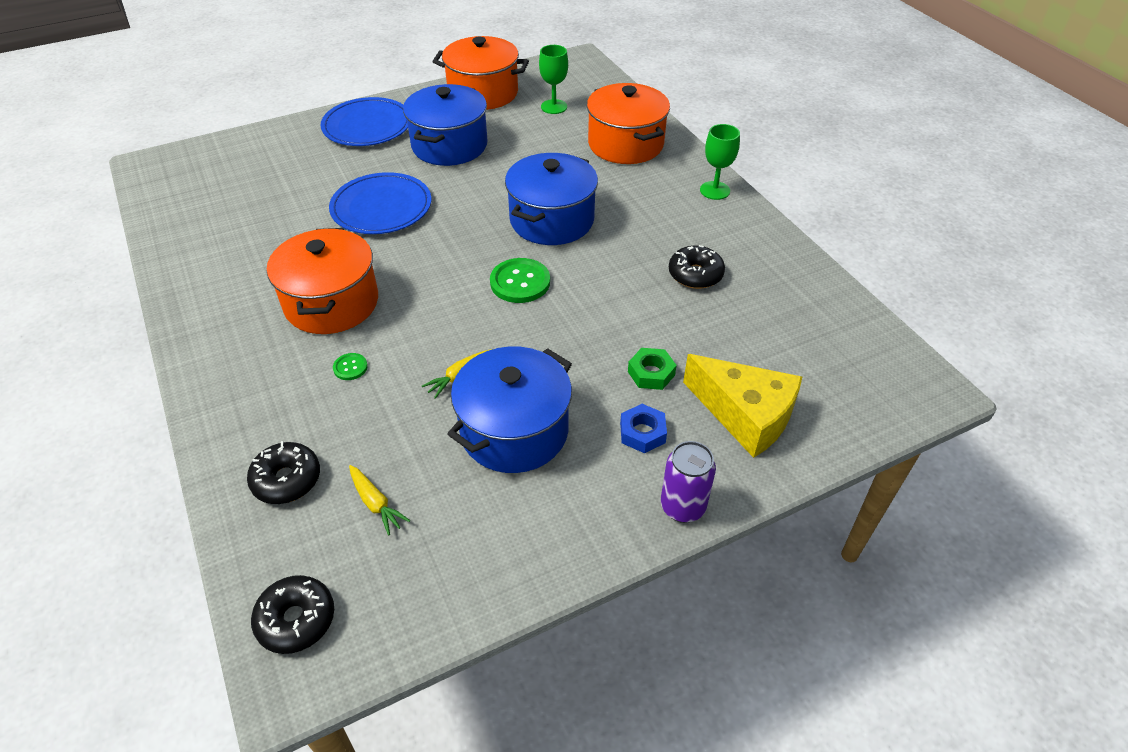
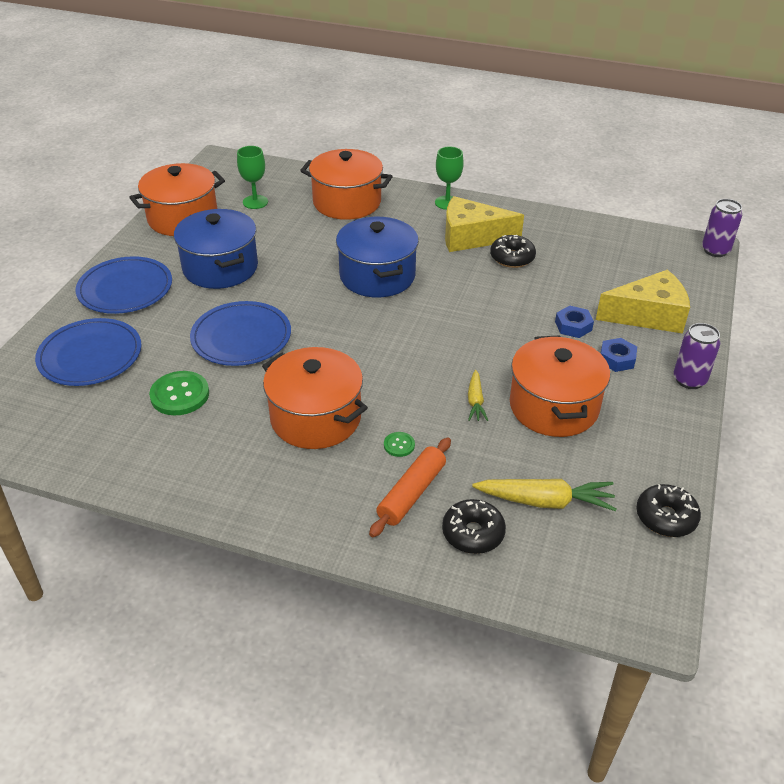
camera: 45 degrees left, 5 degrees down
(277, 161) = (90, 355): none -> blue plate
(296, 620) = (606, 591): black donut -> black donut (666, 517)
(299, 411) = (411, 493): none -> orange rolling pin
(376, 504) = (546, 501): yellow carrot -> yellow carrot, size x1.72
(514, 431) = (554, 406): blue pot -> orange pot
(520, 282) = (420, 325): green button -> green button (180, 395)
(651, 373) = (573, 326): green nut -> blue nut
(687, 233) = (471, 237): none -> yellow cheese
(940, 402) = (715, 250): none -> purple can

